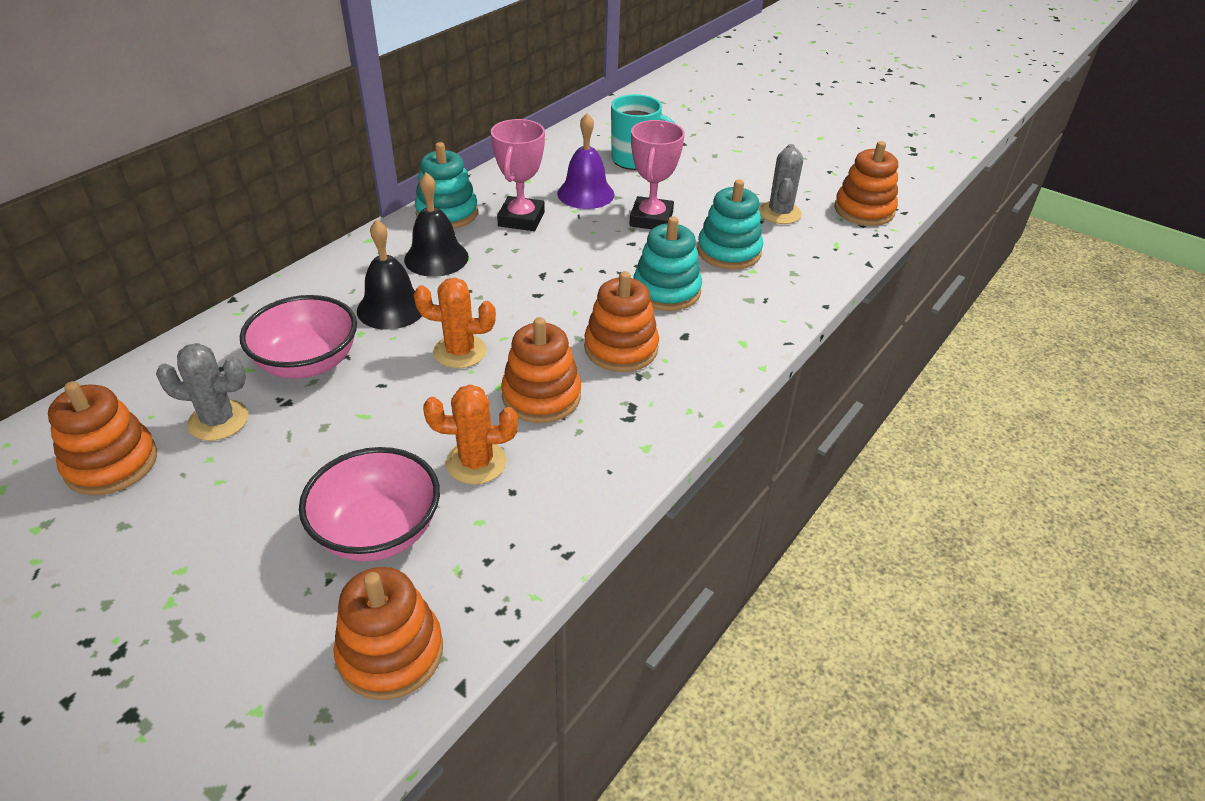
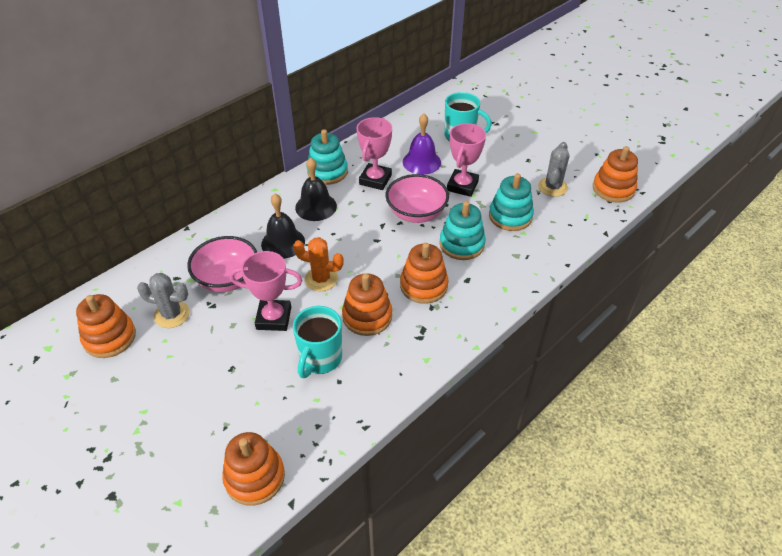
camera: 10 degrees right, 5 degrees up
(378, 531) = (256, 399): pink bowl -> pink bowl (416, 213)
(391, 411) = (274, 318): none -> pink trophy
(476, 462) = (320, 359): orange cactus -> turquoise mug

